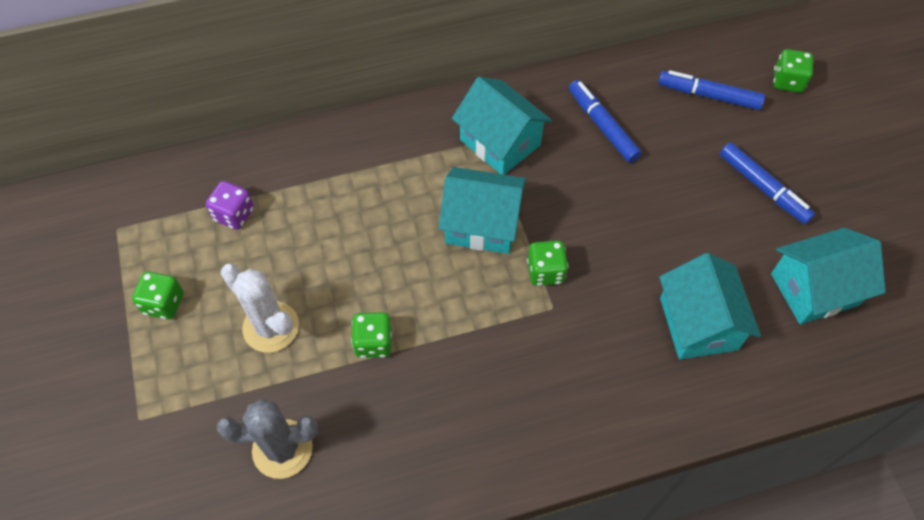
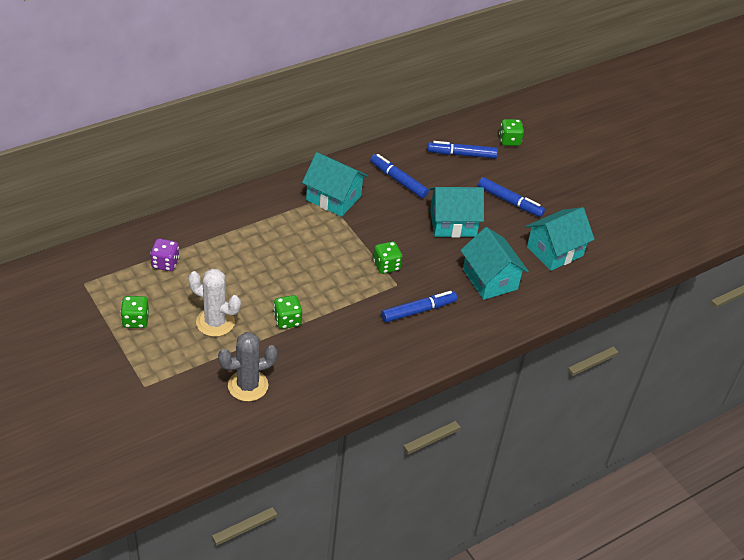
camera: 20 degrees left, 15 degrees down
(482, 224) = (336, 246): turquoise house -> turquoise house (453, 223)
(573, 361) = (418, 311): none -> blue marker

